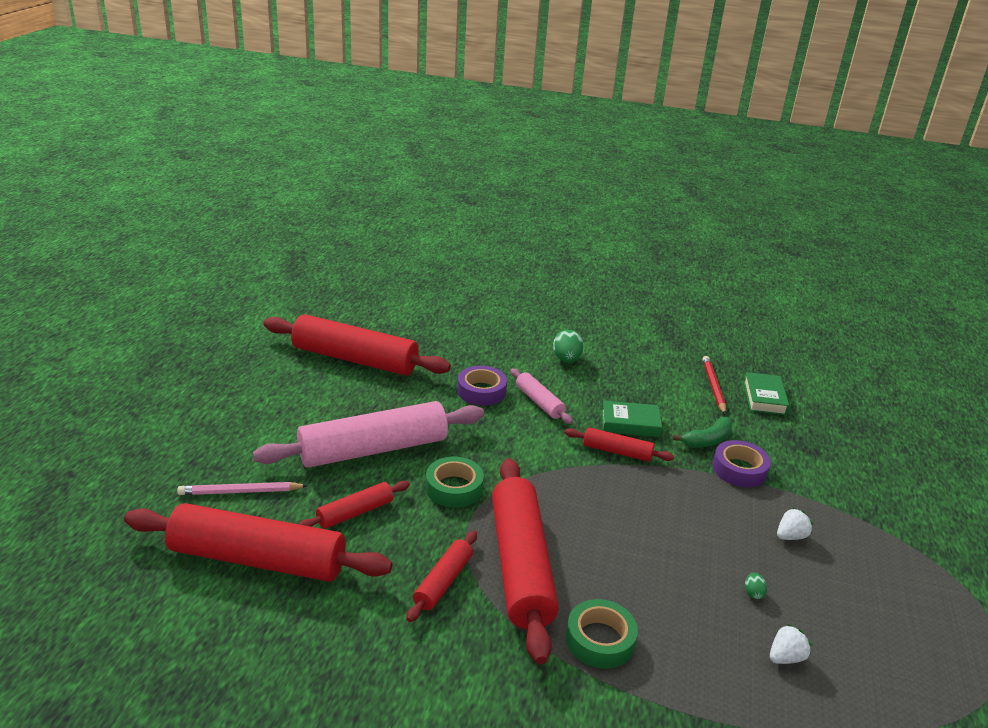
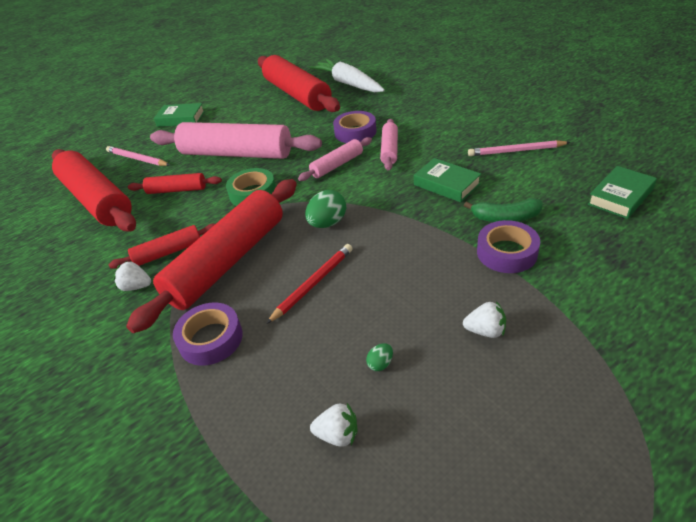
camera: 45 degrees right, 10 degrees up
(230, 424) = (181, 119): none -> green book
(403, 335) = (348, 84): none -> white carrot
(456, 629) = (136, 286): none -> white strawberry
(506, 432) = (337, 165): none -> pink rolling pin
(566, 359) = (453, 123): green egg -> green egg (328, 223)
(600, 640) = (211, 339): green tape -> purple tape
(617, 451) = (406, 203): red rolling pin -> none
(650, 376) = (516, 151): none -> pink pencil
(713, 386) = (572, 173): red pencil -> red pencil (313, 284)

